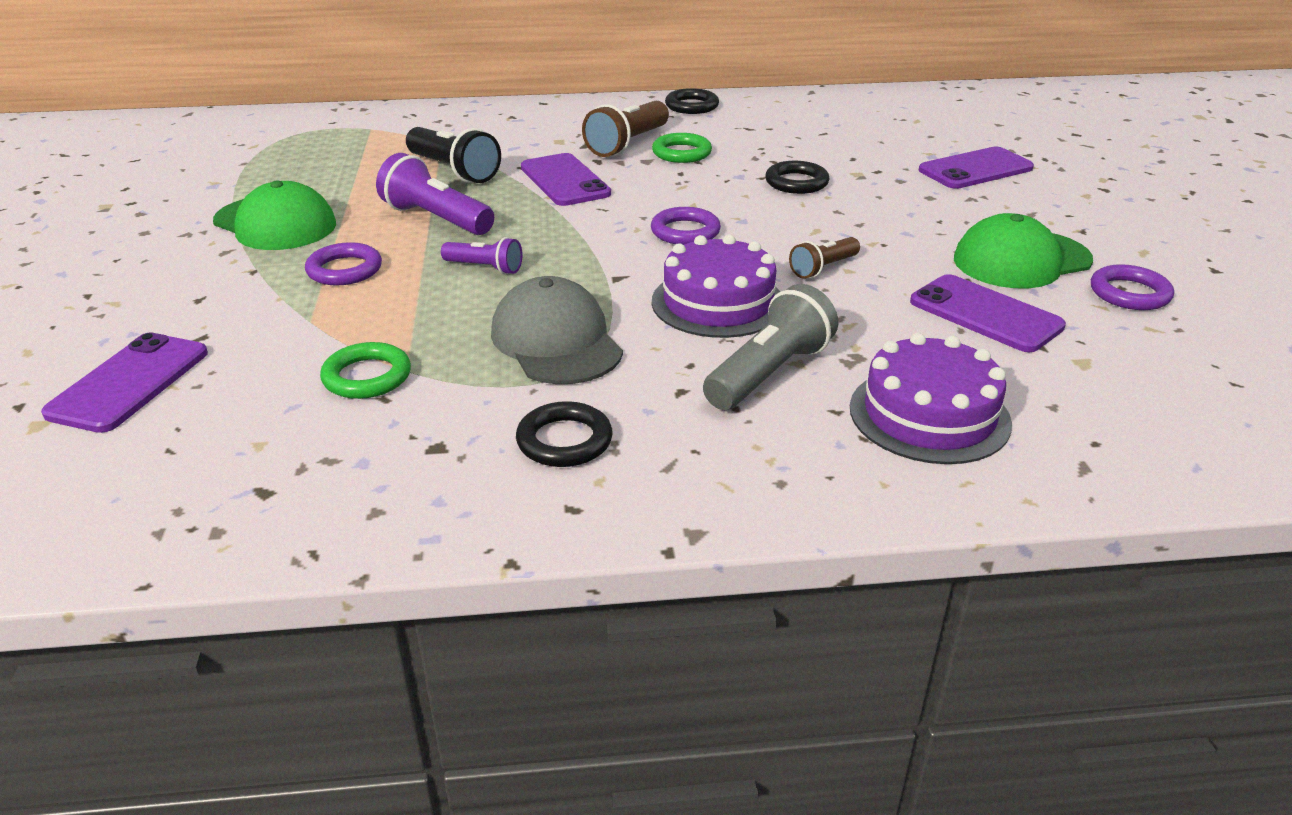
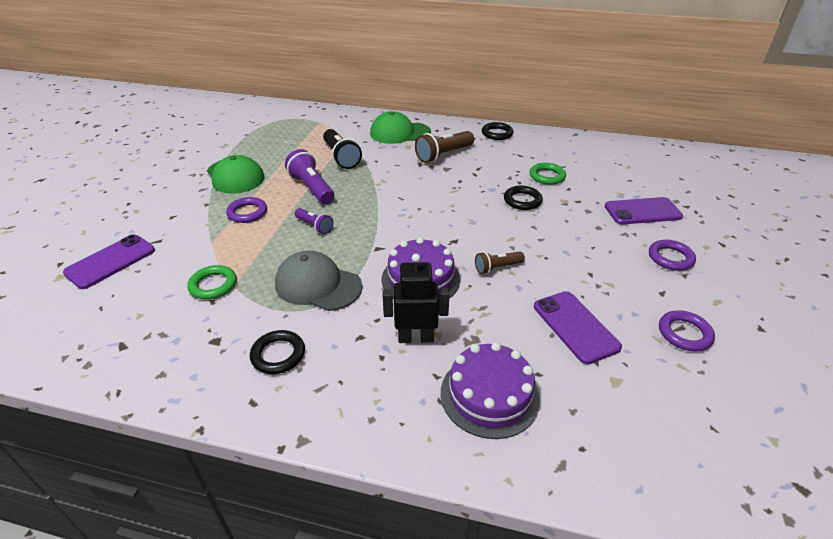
camera: 20 degrees right, 5 degrees up
(556, 341) = (318, 285): grey cap -> grey cap turned 60 degrees counterclockwise
(565, 181) = (393, 175): purple phone -> none
(681, 153) = (469, 166): green ring -> green ring (547, 176)
(685, 232) = (435, 224): purple ring -> purple ring (670, 258)
(769, 373) = (416, 338): grey flashlight -> black robot
(1021, 260) = (627, 289): green cap -> green cap (400, 133)

